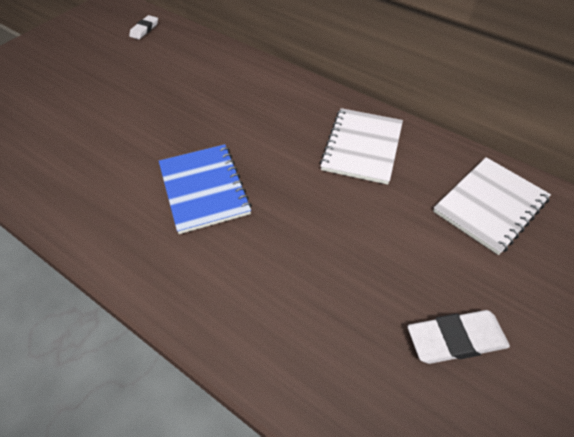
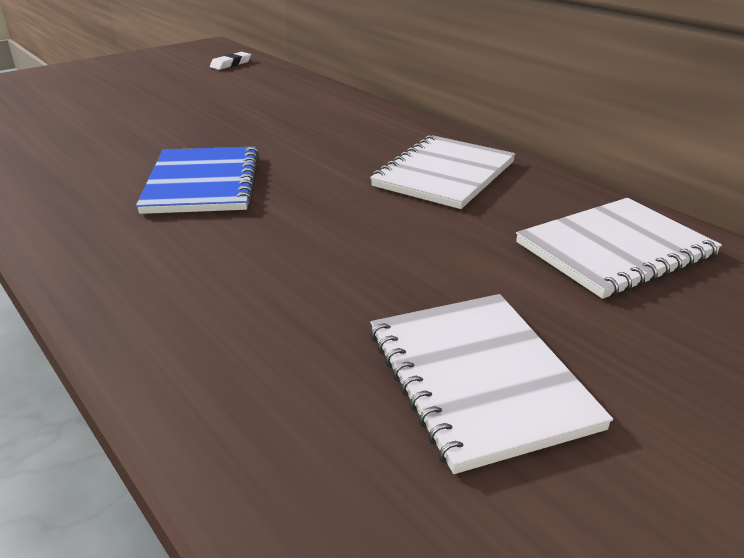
camera: 15 degrees right, 20 degrees down
(456, 339) = (478, 378): white eraser -> white notebook

